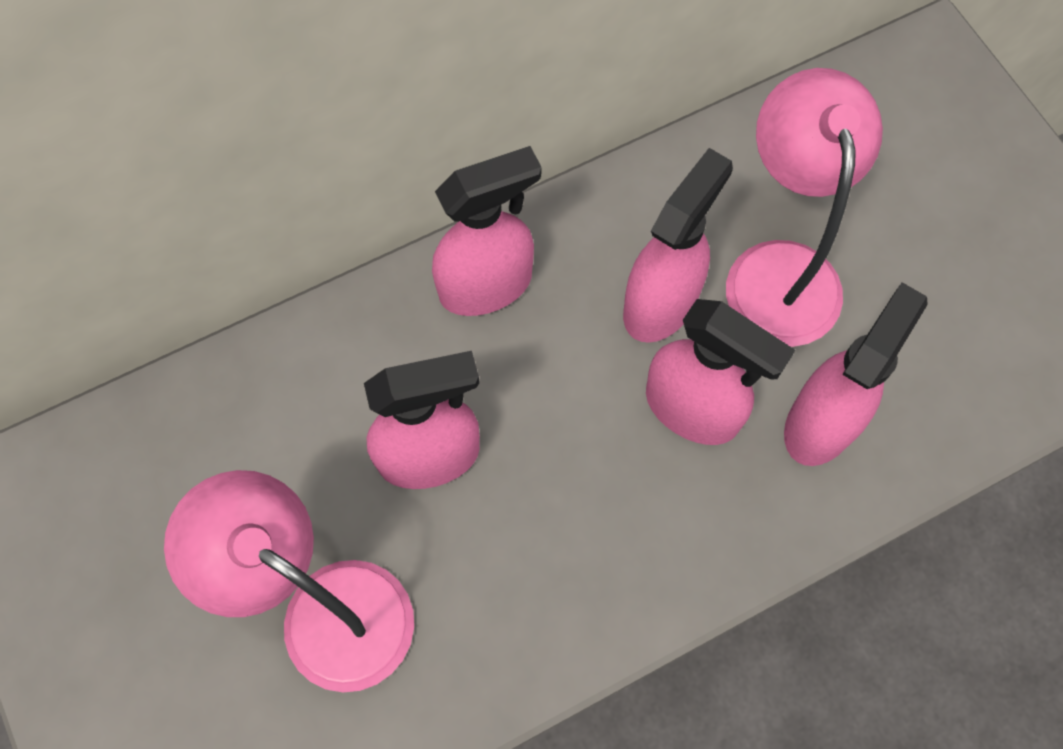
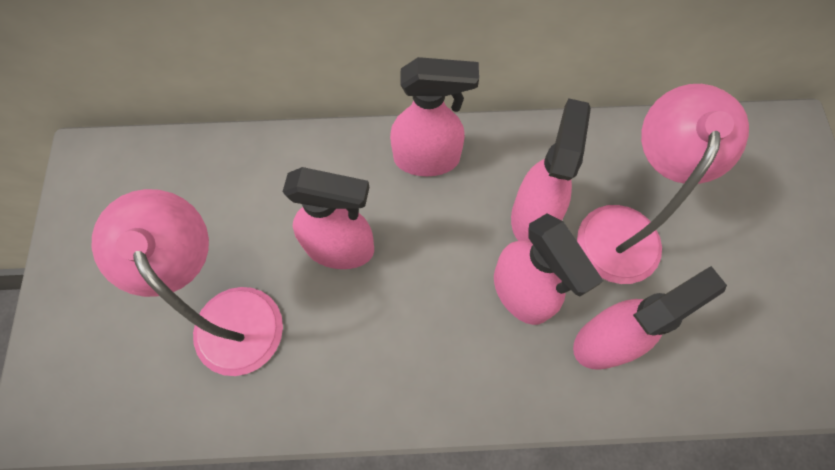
camera: 25 degrees right, 0 degrees up
(661, 302) = (533, 215): pink spray bottle -> pink spray bottle turned 45 degrees counterclockwise

